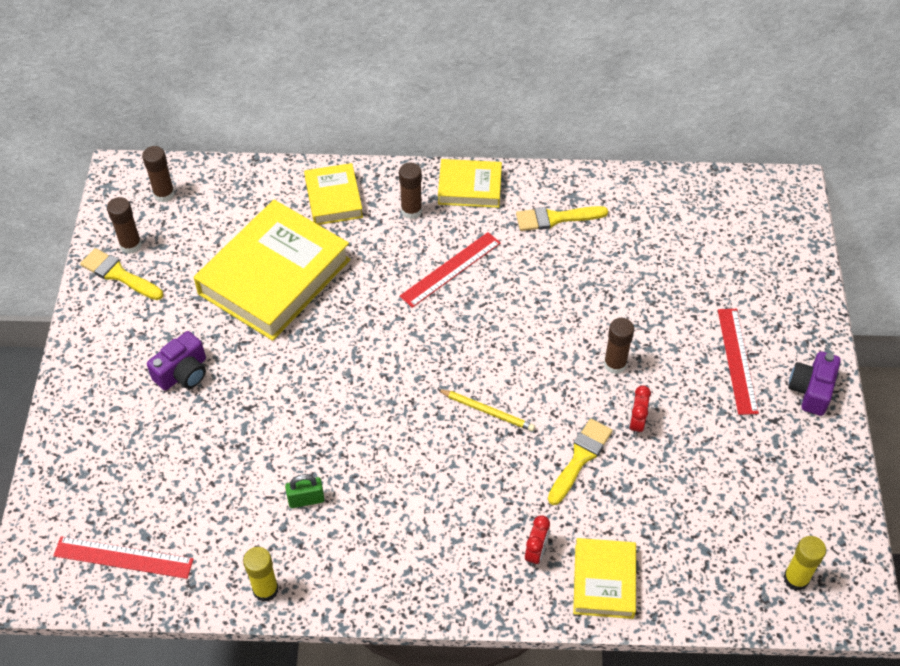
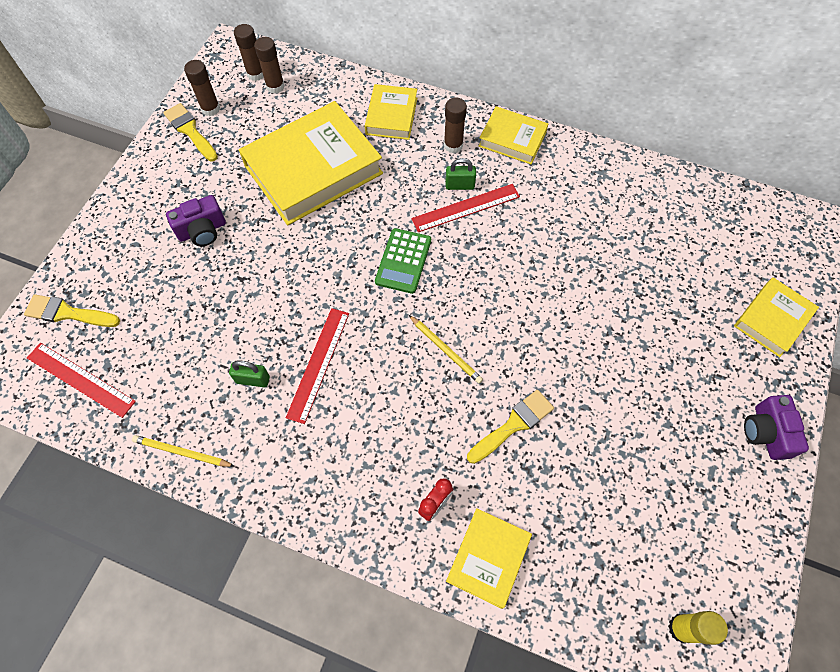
camera: 20 degrees right, 10 degrees up
(265, 590) = (182, 452): yellow glue stick -> yellow pencil
(409, 340) = (403, 261): none -> green calculator
(435, 249) = (459, 185): none -> green padlock
(555, 218) = (578, 189): yellow brush -> yellow brush (68, 313)
(615, 364) = (581, 343): brown glue stick -> brown glue stick (275, 86)
(636, 423) = (580, 408): red clock -> none
(737, 360) = (701, 377): red ruler -> red ruler (318, 364)
(782, 288) = (772, 319): none -> yellow book
(811, 390) = (766, 432): purple camera -> purple camera turned 45 degrees counterclockwise

